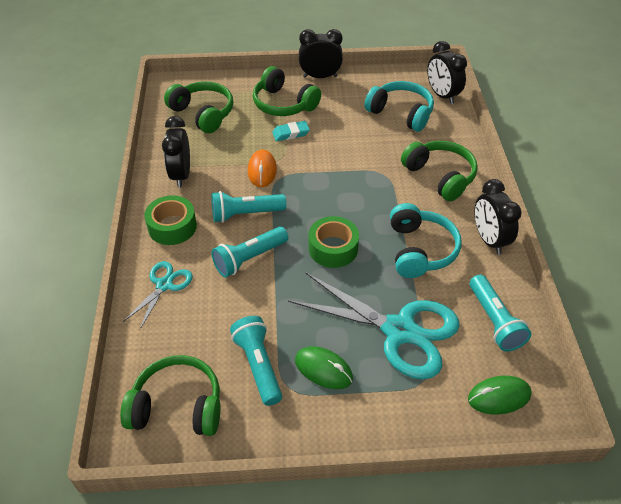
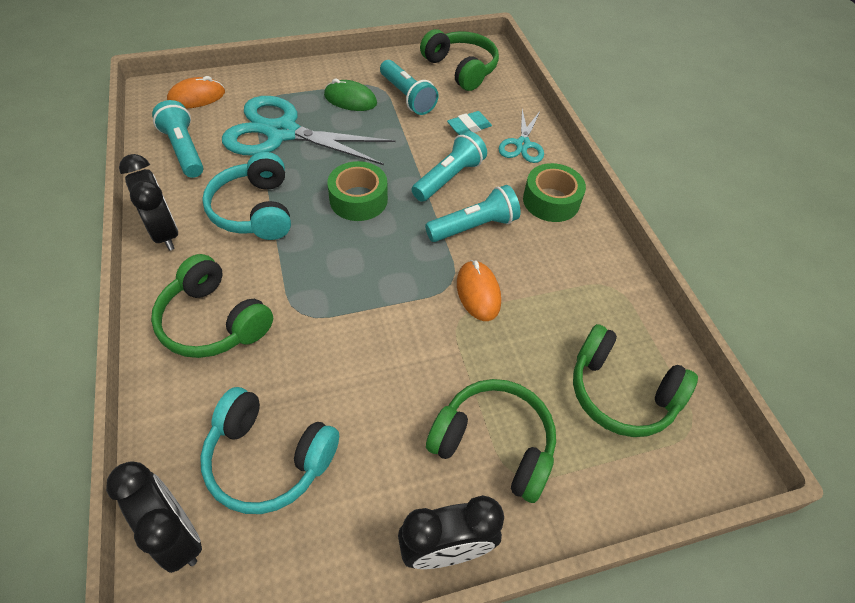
camera: 165 degrees right, 5 degrees up
(177, 406) = (461, 69): green headphones -> green headphones turned 120 degrees counterclockwise
(181, 175) = (583, 269): black clock -> none
(291, 133) = (459, 371): turquoise eraser -> turquoise eraser (469, 127)
(499, 397) = (197, 97): green mouse -> orange mouse

